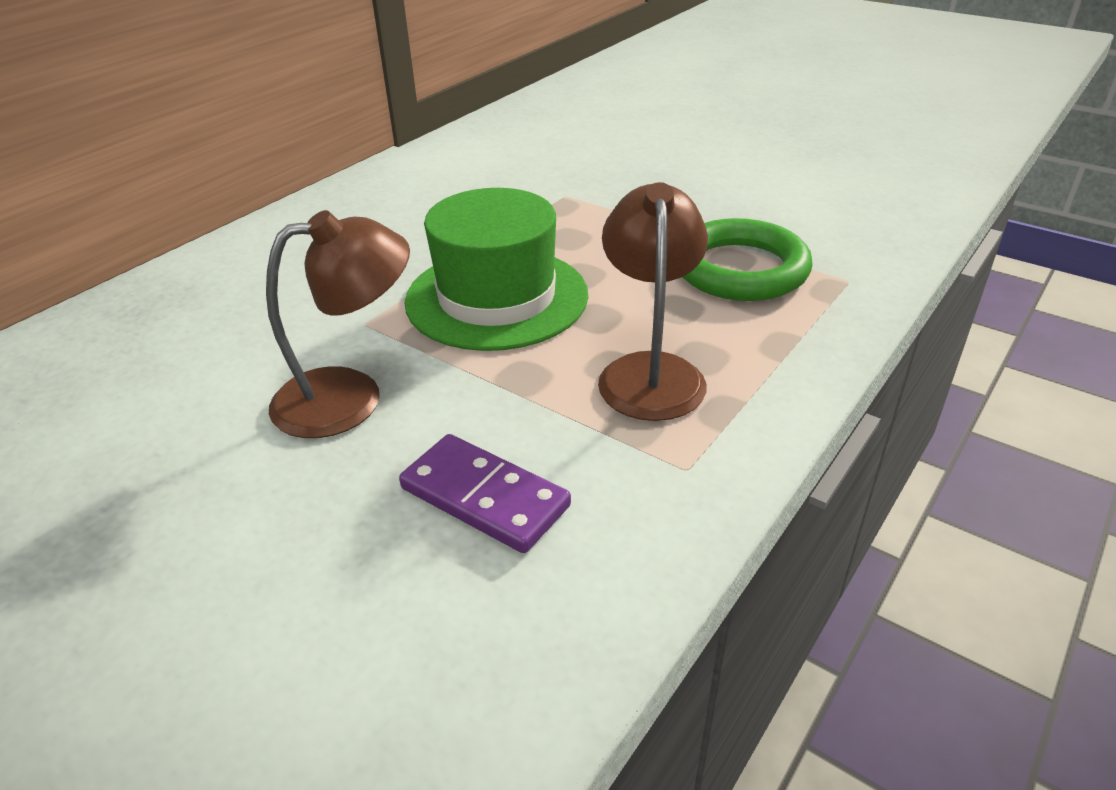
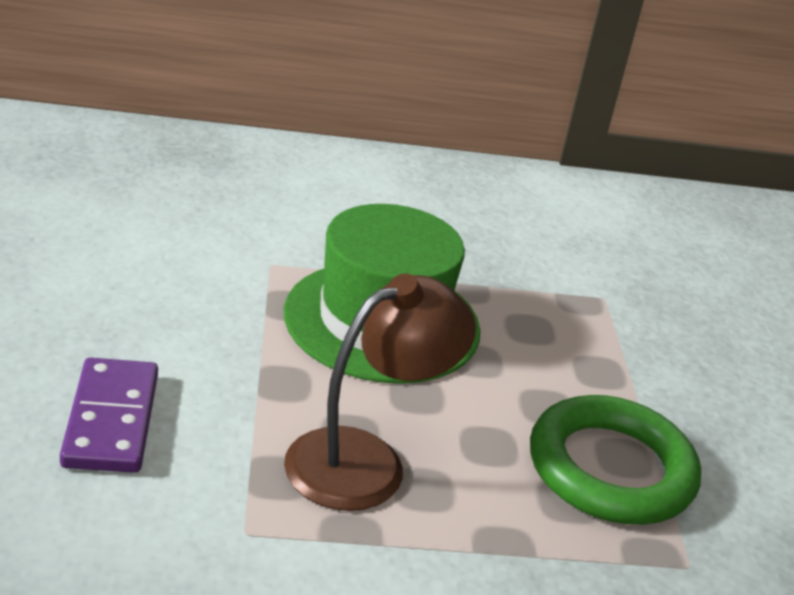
camera: 45 degrees right, 5 degrees down
(350, 397) = (170, 298): brown lamp -> none

